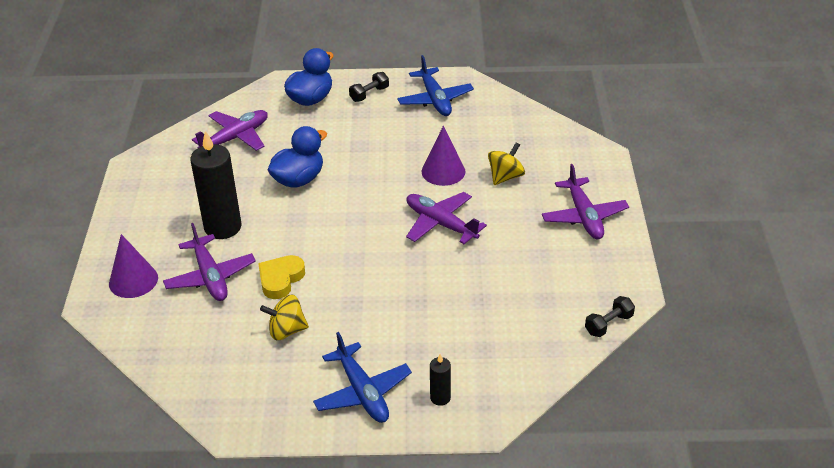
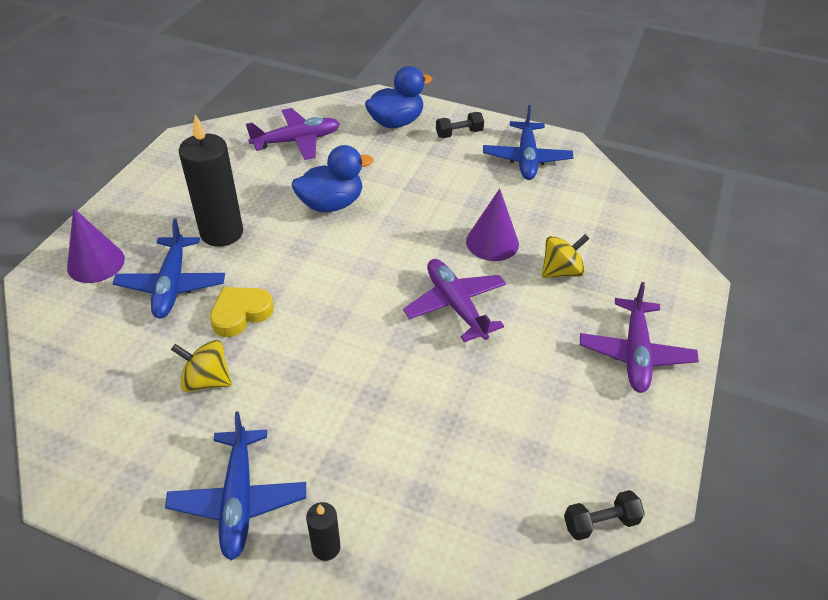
camera: 20 degrees right, 5 degrees up
(210, 277) = (172, 285): purple plane -> blue plane

